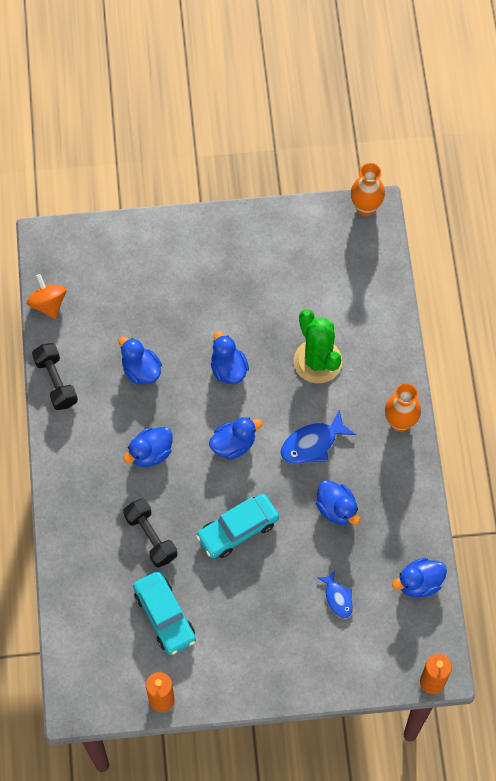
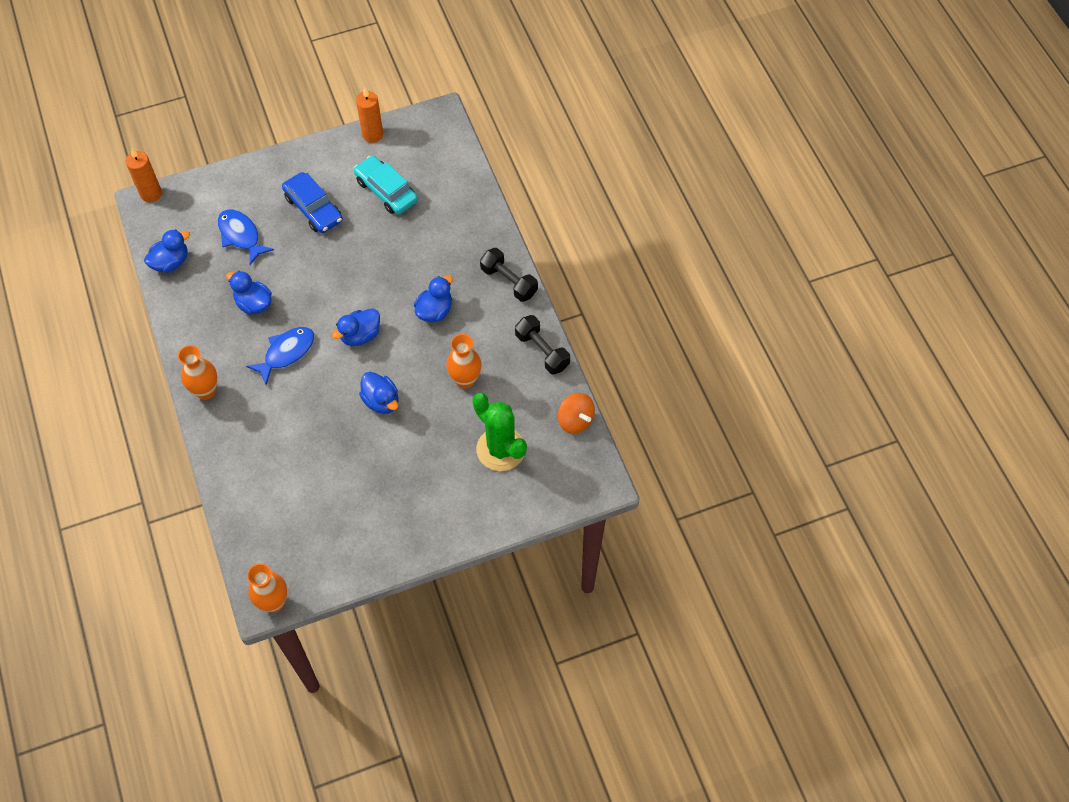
camera: 165 degrees right, 5 degrees down
(141, 370) = (465, 380): blue duck -> orange vase
(151, 537) = (415, 245): black dumbbell -> black dumbbell (509, 281)
(238, 529) = (340, 267): turquoise car -> none
(251, 613) = (313, 208): none -> blue car
(317, 361) = (295, 428): green cactus -> green cactus (500, 449)
(337, 598) = (241, 236): blue fish -> blue fish, size x1.58

